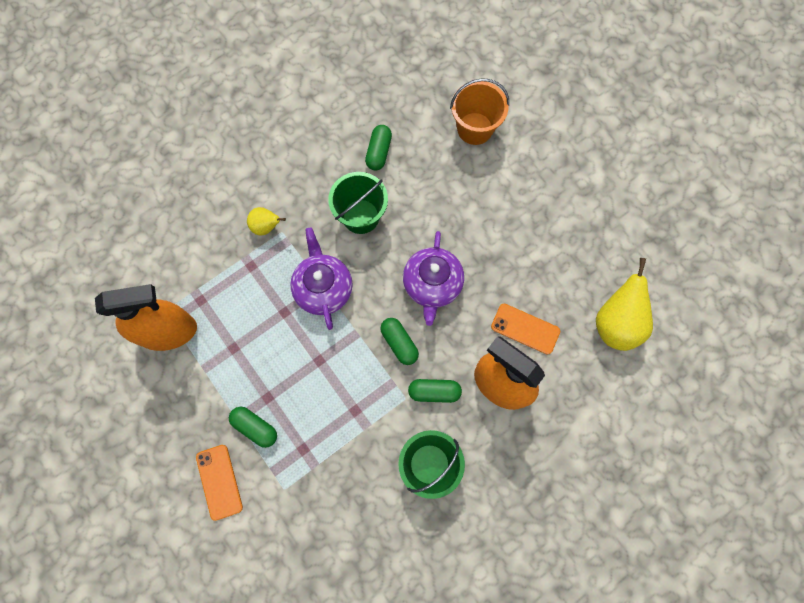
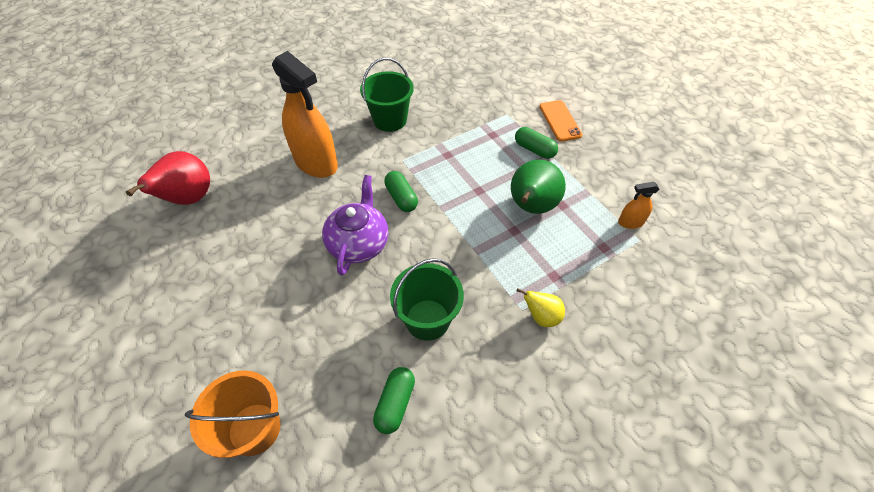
camera: 175 degrees left, 20 degrees down
(168, 331) = (630, 222): orange spray bottle -> orange spray bottle, size x0.44
(265, 342) = (531, 207): none -> green pear
(323, 288) = (474, 248): purple teapot -> none
(434, 392) = (376, 162): green capsule -> none
(525, 329) = (278, 200): orange phone -> none
(616, 323) = (189, 199): yellow pear -> red pear

